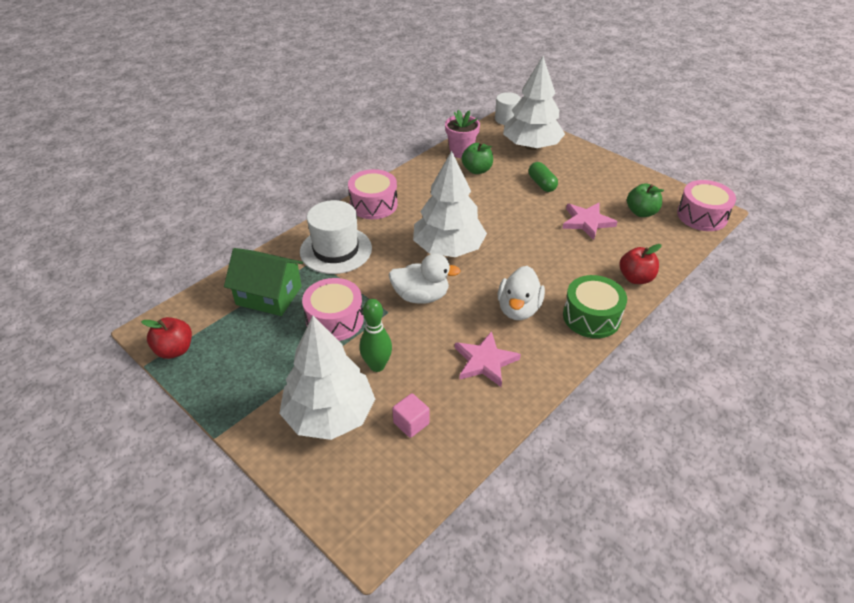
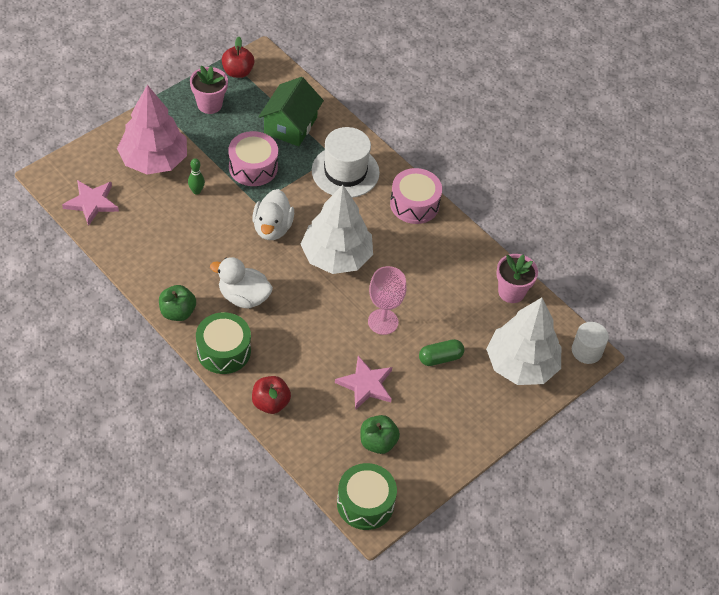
camera: 90 degrees right, 10 degrees up
(231, 371) = (209, 104): none -> pink flower pot
(329, 415) = (154, 160): white tree -> pink tree
(377, 366) = (196, 191): green bowling pin -> green bowling pin, size x0.65
(411, 423) = (135, 207): pink cube -> none
(477, 170) = (472, 301): green apple -> green apple (177, 312)
(485, 361) = (186, 262): pink star -> pink star (92, 203)
(516, 216) = (383, 322): none -> pink goblet
(702, 216) = (365, 503): pink drum -> green drum

